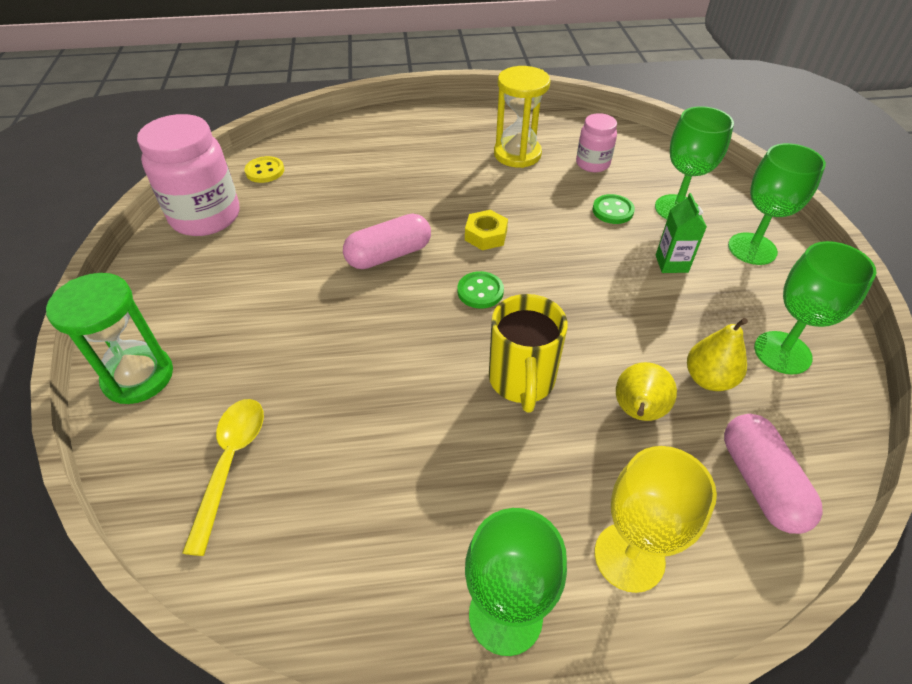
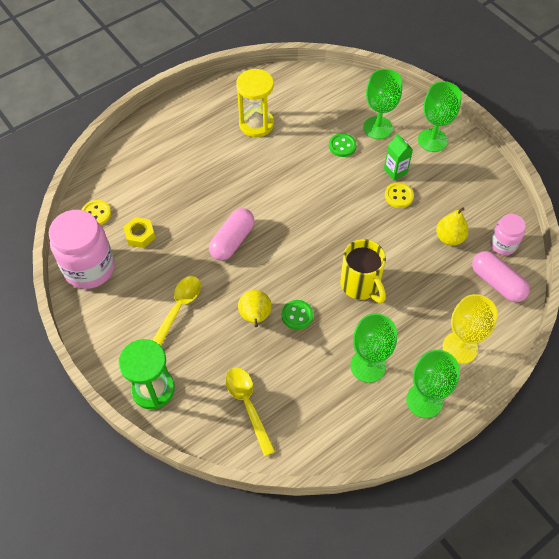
camera: 30 degrees left, 10 degrees up
(256, 300) = (178, 310): none -> yellow spoon
(480, 291) = (303, 240): green button -> green button (297, 315)
(486, 235) = (280, 199): yellow nut -> yellow nut (140, 235)
(592, 164) = (308, 112): pink jar -> pink jar (503, 244)
(637, 412) = (426, 274): yellow pear -> yellow pear (255, 317)
(658, 294) = (399, 196): none -> yellow button
(782, 352) = (476, 204): green goblet -> green goblet (368, 366)

